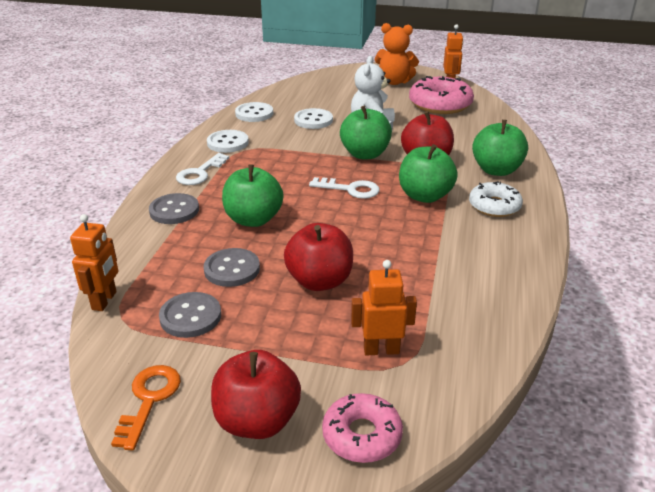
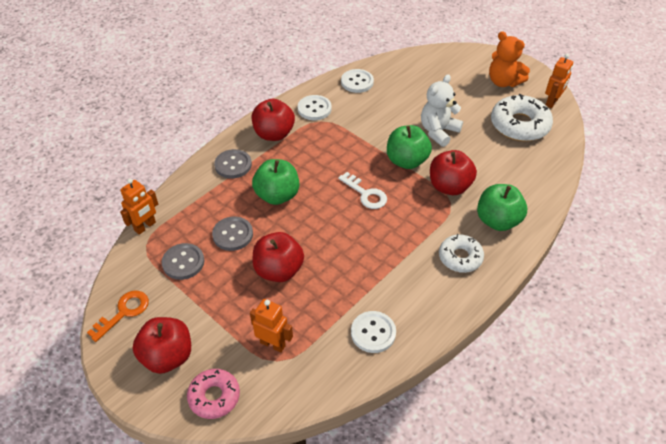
camera: 30 degrees right, 15 degrees up
(200, 173) = (274, 134): white key -> red apple
(313, 120) = (397, 106): white button -> white button (373, 333)
(425, 196) = (415, 224): green apple -> none
(440, 104) = (519, 125): pink donut -> white donut

